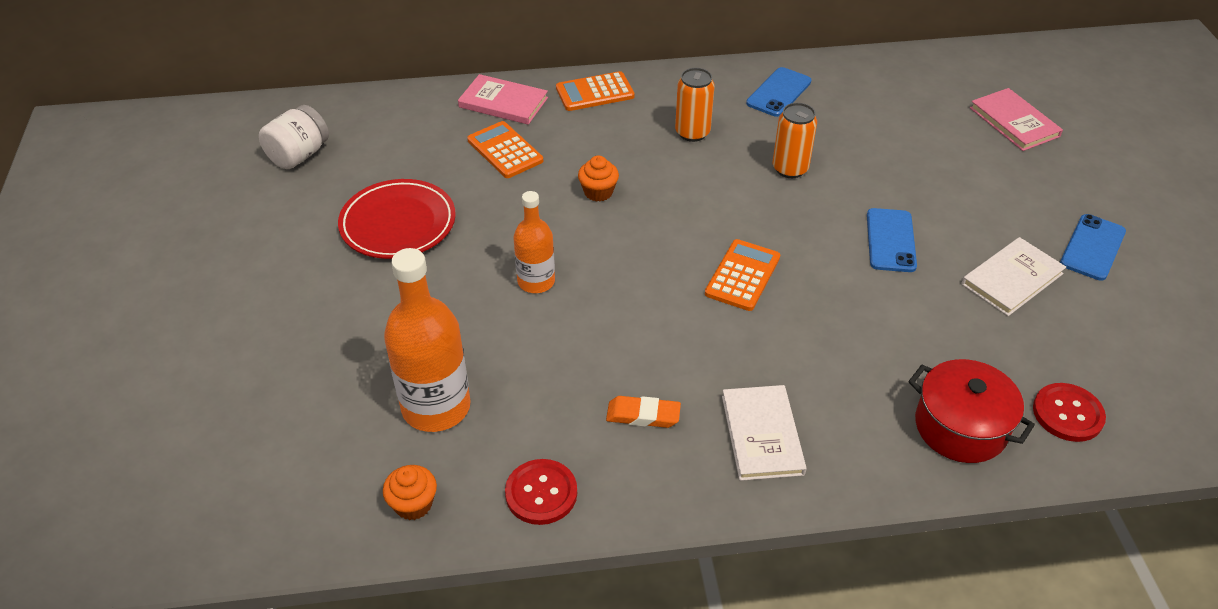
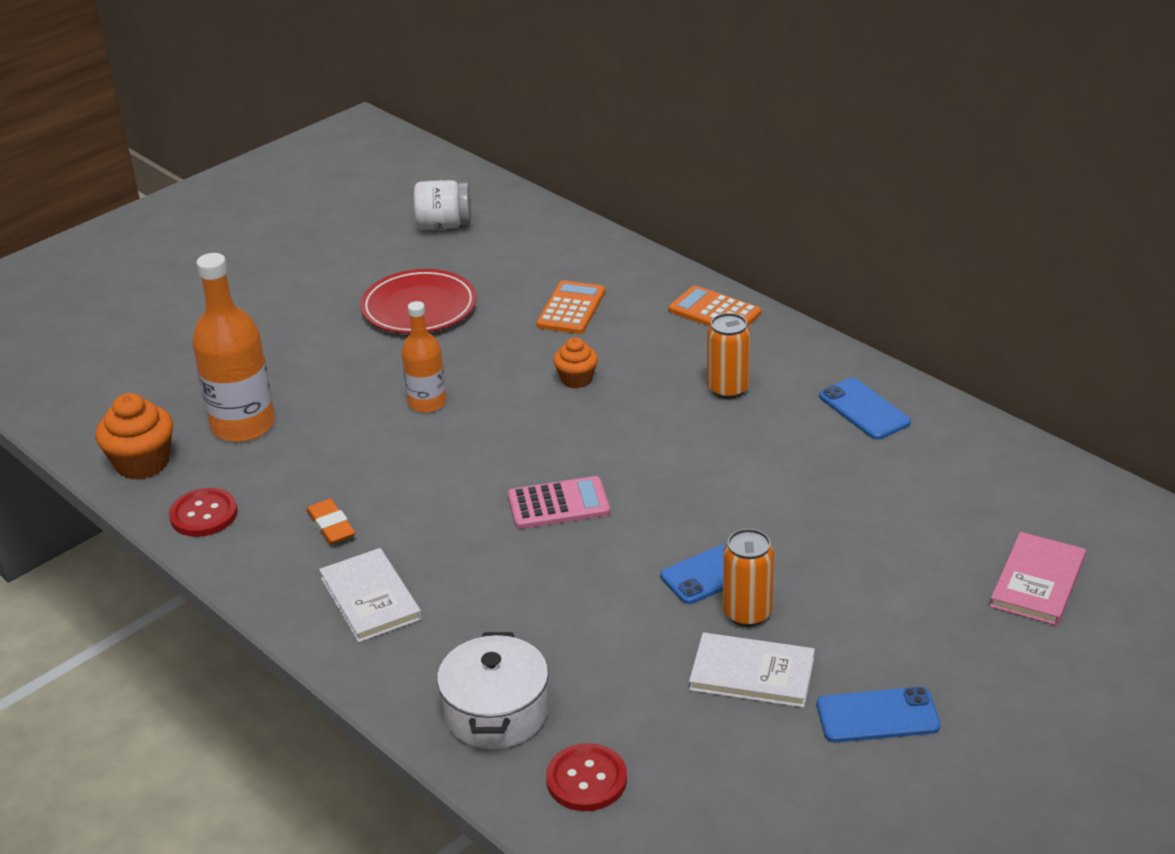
camera: 55 degrees right, 10 degrees down
(413, 504) = (142, 463): orange cupcake -> orange cupcake, size x1.62
(503, 102) = (634, 276): pink book -> none
(742, 275) = (558, 504): orange calculator -> pink calculator
(762, 435) = (370, 598): white book -> white book turned 75 degrees counterclockwise
(779, 92) = (864, 409): blue phone -> blue phone turned 60 degrees clockwise
(790, 169) = (748, 467): orange can -> orange can (747, 613)
(960, 427) = (496, 713): red pot -> white pot

